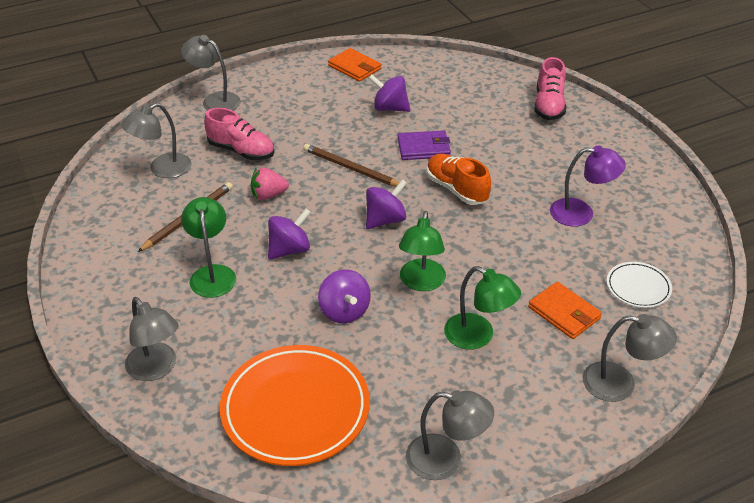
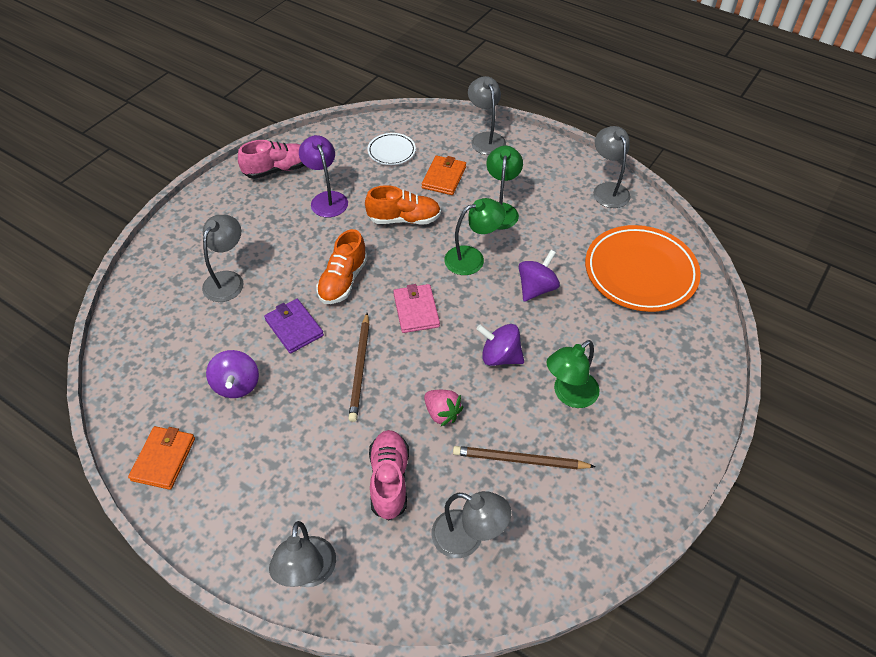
camera: 120 degrees left, 10 degrees up
(156, 369) = (685, 369): grey lamp -> grey lamp (228, 280)
(385, 220) = (416, 310): purple spinning top -> pink wallet
(514, 256) = (404, 219): none -> orange shoe
(548, 105) = (171, 264): pink shoe -> pink shoe (277, 169)

